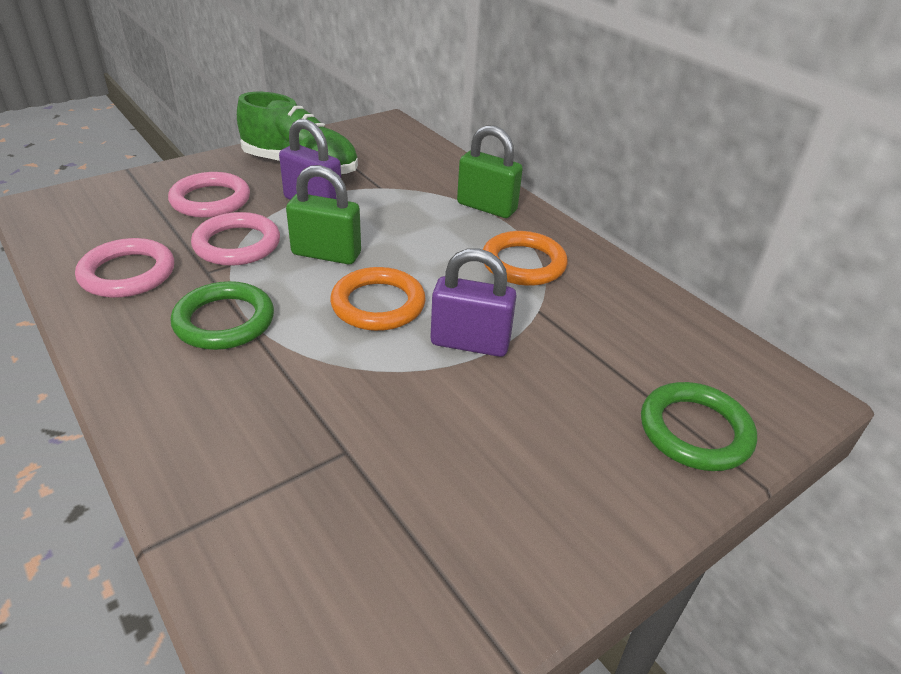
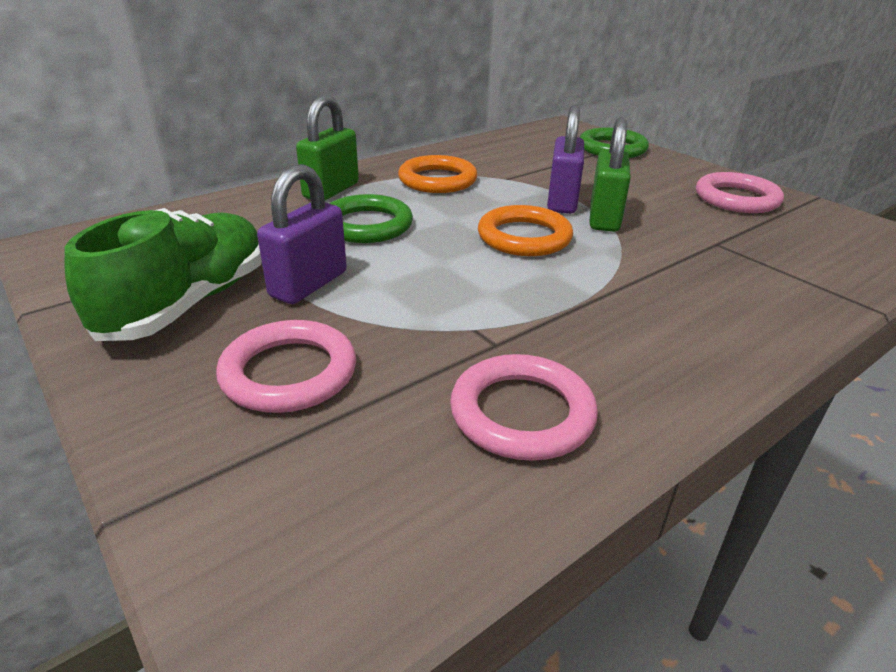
camera: 90 degrees left, 5 degrees down
(224, 321) = (591, 316): green ring -> green ring (366, 225)
(237, 244) = (425, 329): pink ring -> pink ring (736, 199)
(326, 254) = (438, 267): green padlock -> green padlock (604, 218)

